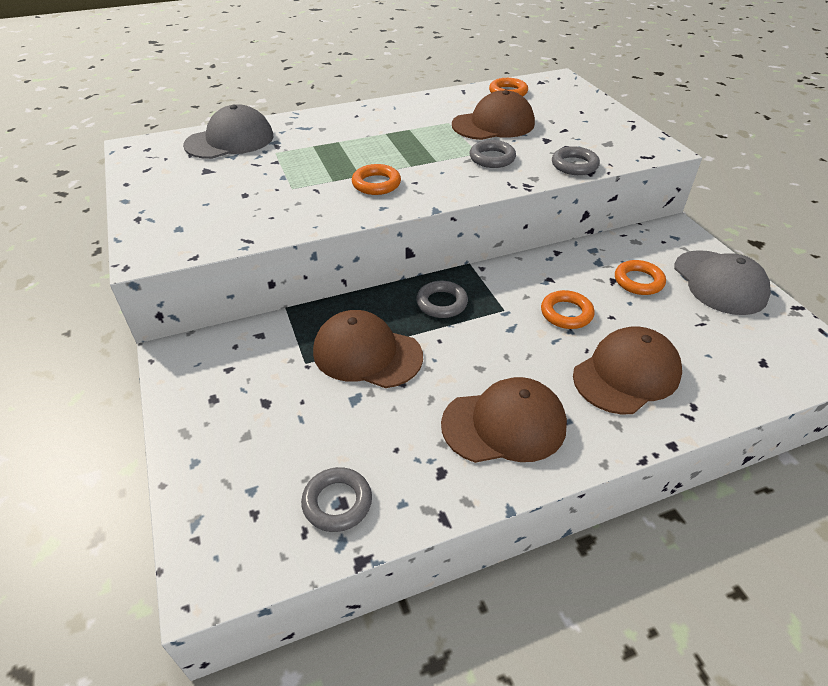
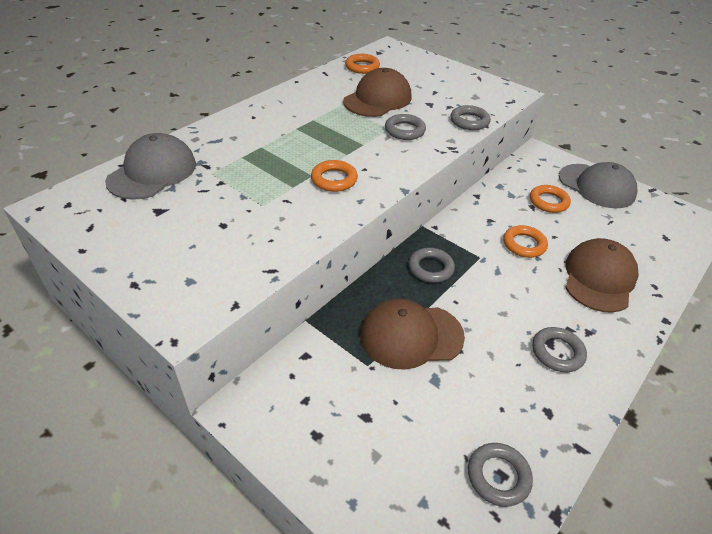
camera: 30 degrees left, 0 degrees up
(504, 424) = (557, 352): brown cap -> grey ring

